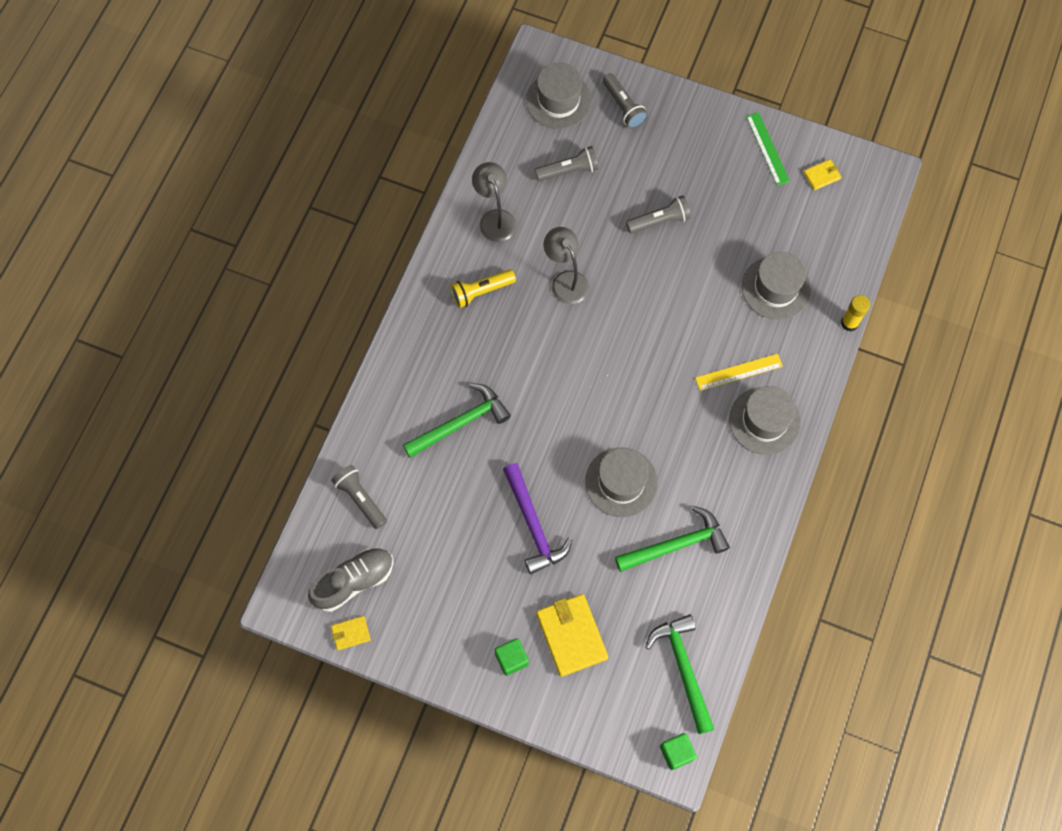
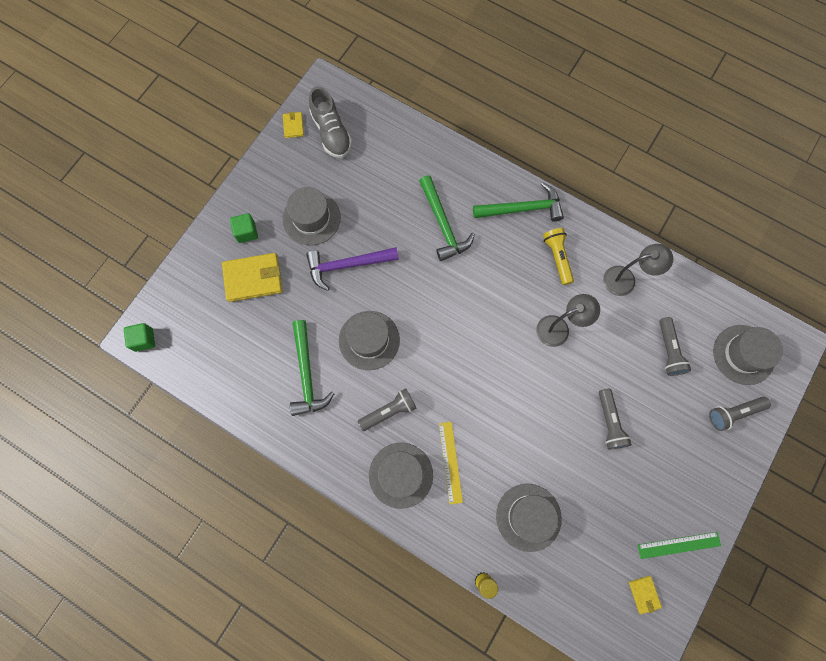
camera: 100 degrees right, 5 degrees up
(360, 498) = (394, 145): grey flashlight -> grey flashlight (389, 411)
(479, 581) = (311, 218): none -> grey hat
(683, 668) = (206, 358): green hammer -> green hammer (522, 209)

